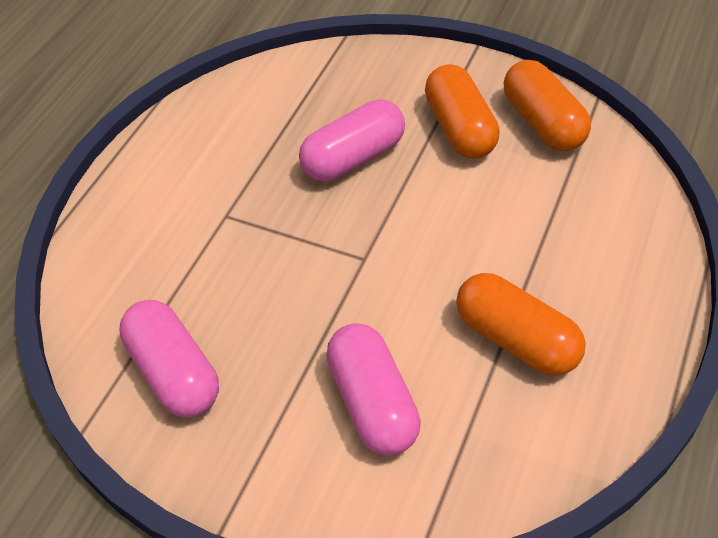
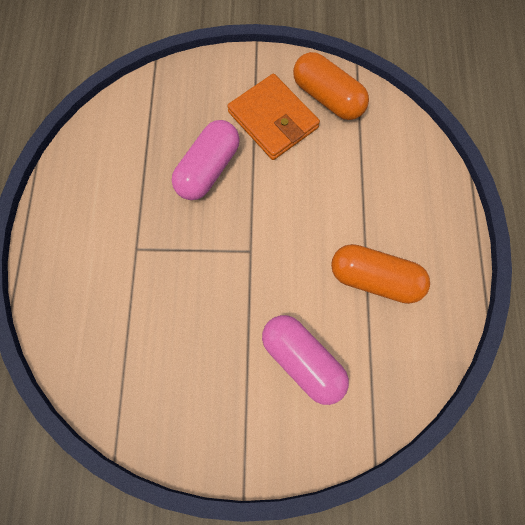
camera: 25 degrees left, 20 degrees up
(174, 372) = (158, 389): pink capsule -> none
(460, 128) = (273, 120): orange capsule -> orange wallet

